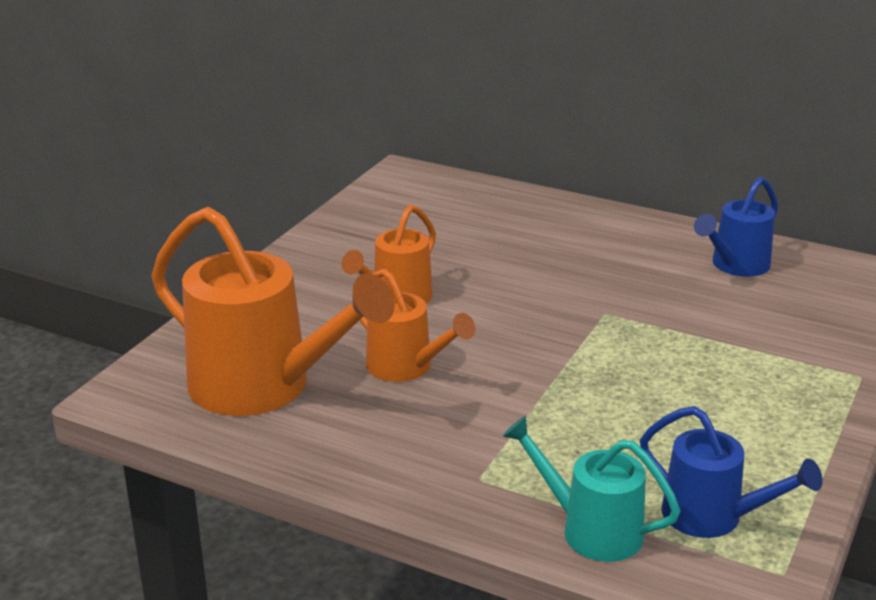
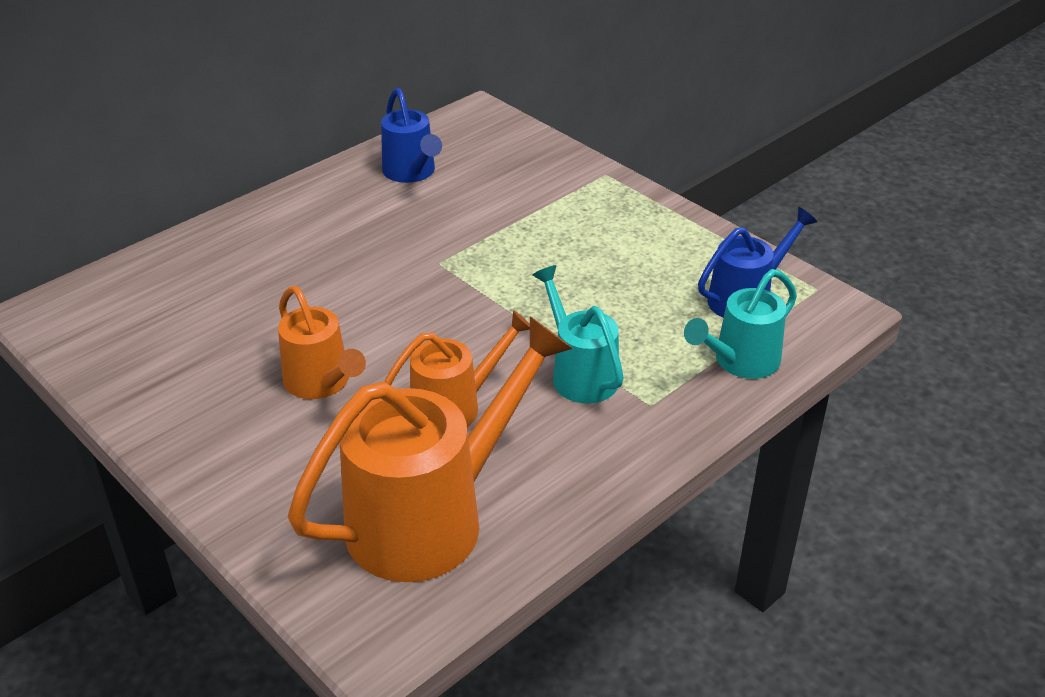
camera: 70 degrees left, 10 degrees up
(497, 426) = (579, 373): none -> turquoise watering can

